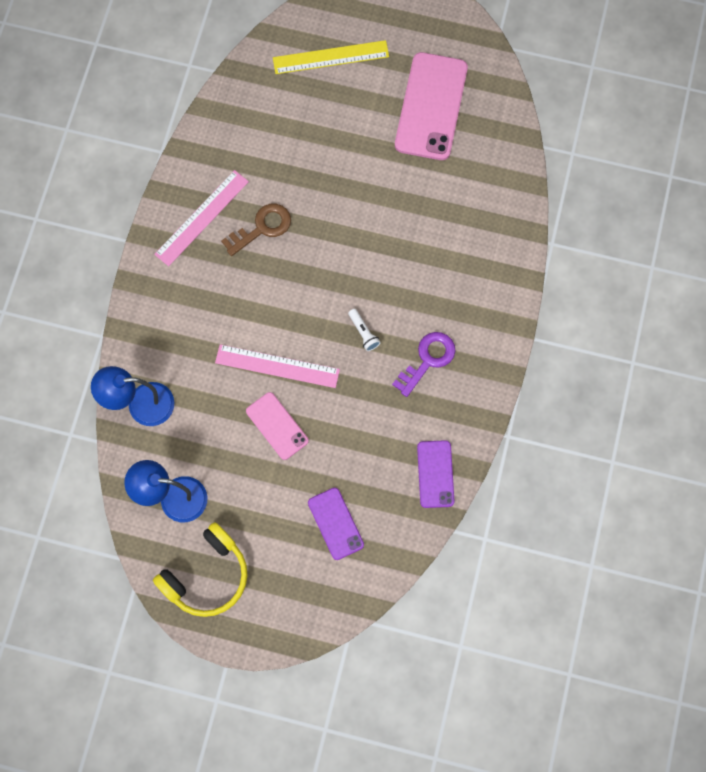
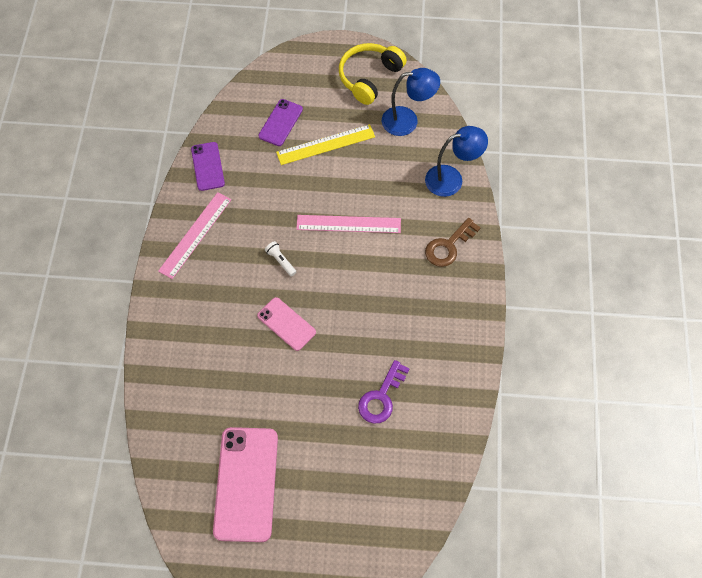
camera: 170 degrees right, 10 degrees down
(201, 217) = (444, 336): pink ruler -> pink ruler (195, 235)
(262, 228) = (387, 335): brown key -> brown key (448, 246)
(277, 426) = (339, 180): pink phone -> pink phone (286, 324)
(331, 57) = (356, 521): yellow ruler -> yellow ruler (325, 144)
(335, 523) = (280, 122): purple phone -> purple phone turned 60 degrees clockwise
(428, 360) = (223, 248): purple key -> purple key (381, 397)

